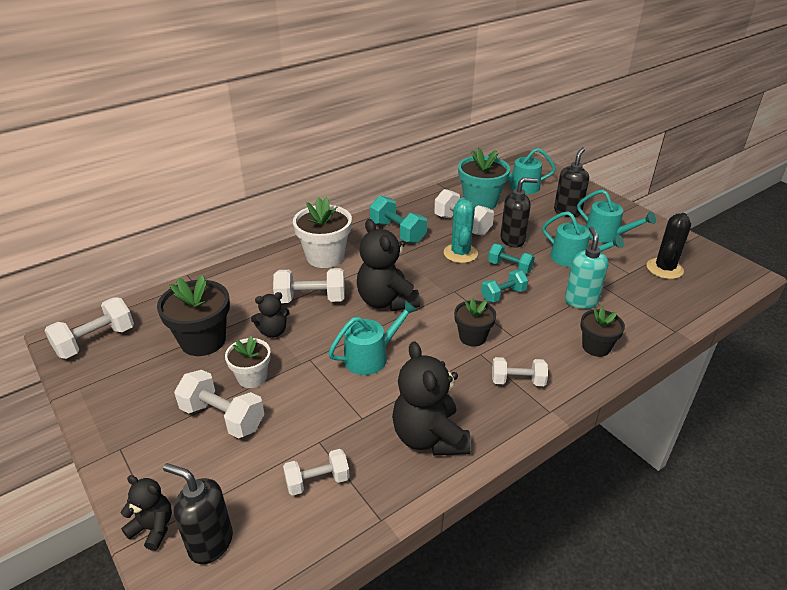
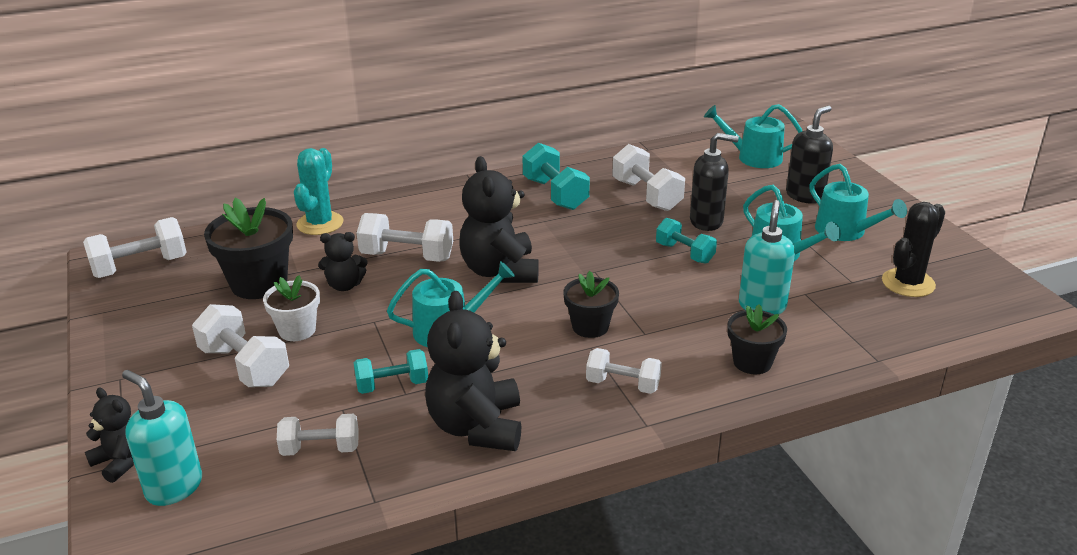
camera: 15 degrees right, 5 degrees down
(210, 543) = (174, 487): black soap dispenser -> turquoise soap dispenser
(325, 257) = (448, 211): white flower pot -> none
(460, 253) = (626, 229): turquoise cactus -> turquoise cactus (320, 223)
(480, 202) = (687, 171): turquoise flower pot -> none
(503, 295) = (657, 284): turquoise dumbbell -> turquoise dumbbell (392, 385)

